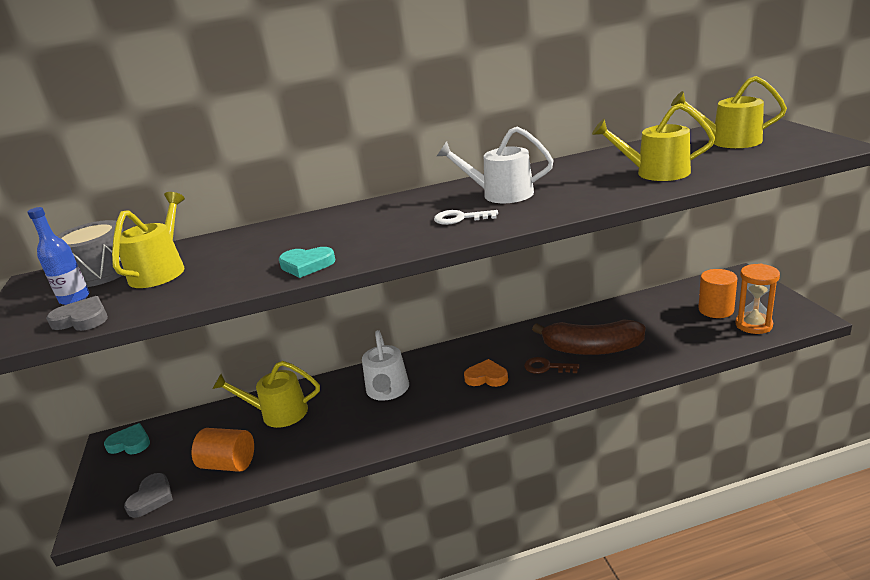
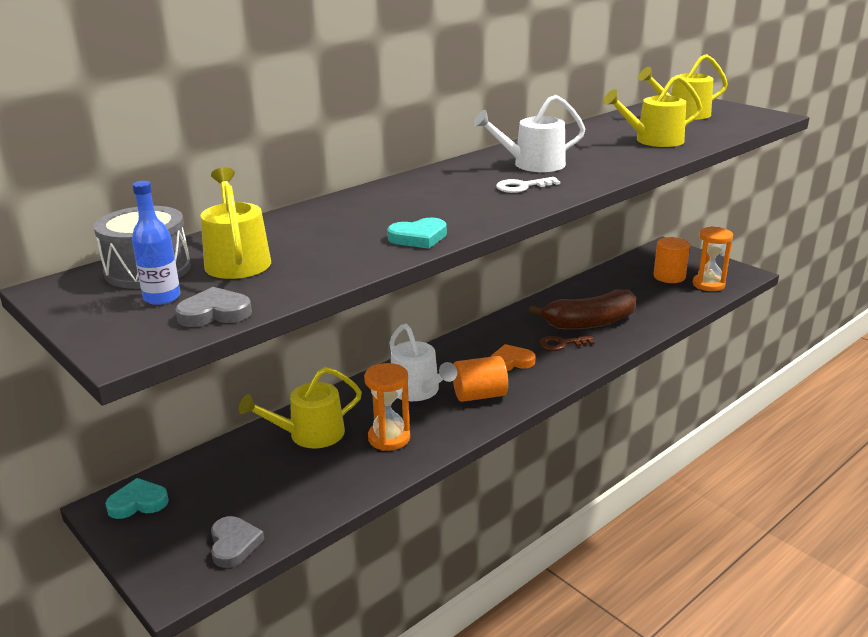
camera: 30 degrees left, 0 degrees up
(229, 464) = (299, 492): orange cylinder -> orange cylinder (479, 395)
(329, 431) = (389, 438): none -> orange hourglass

